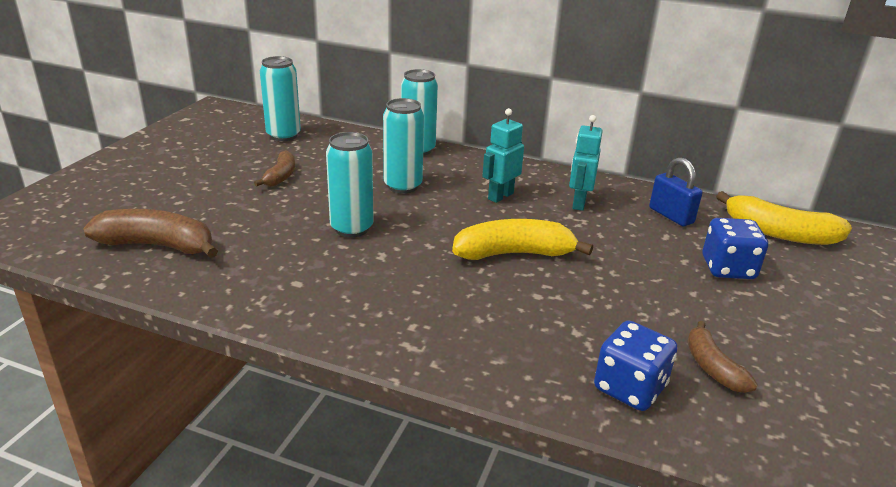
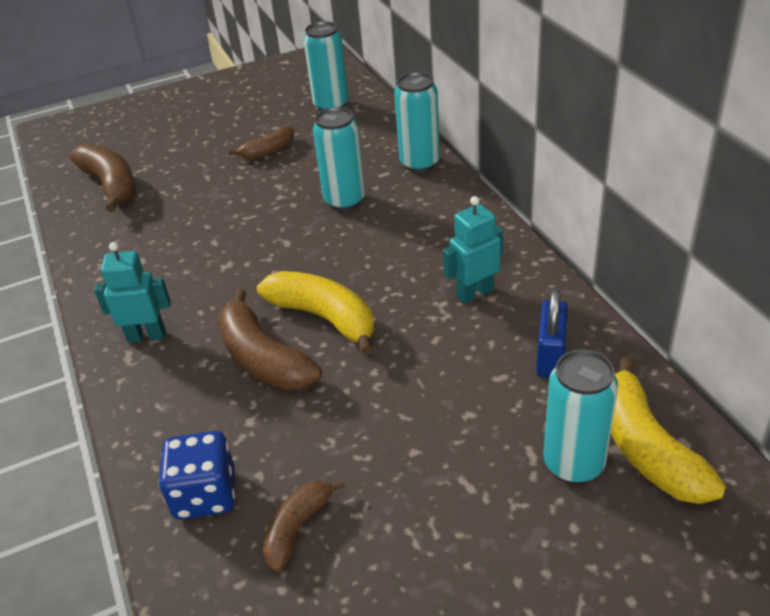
camera: 50 degrees right, 10 degrees up
(351, 228) = (243, 228): turquoise can -> turquoise can (573, 464)
(500, 196) = (411, 250): turquoise robot -> turquoise robot (146, 336)
(517, 294) = (263, 358): none -> brown banana
(728, 268) = (499, 450): blue dice -> none

